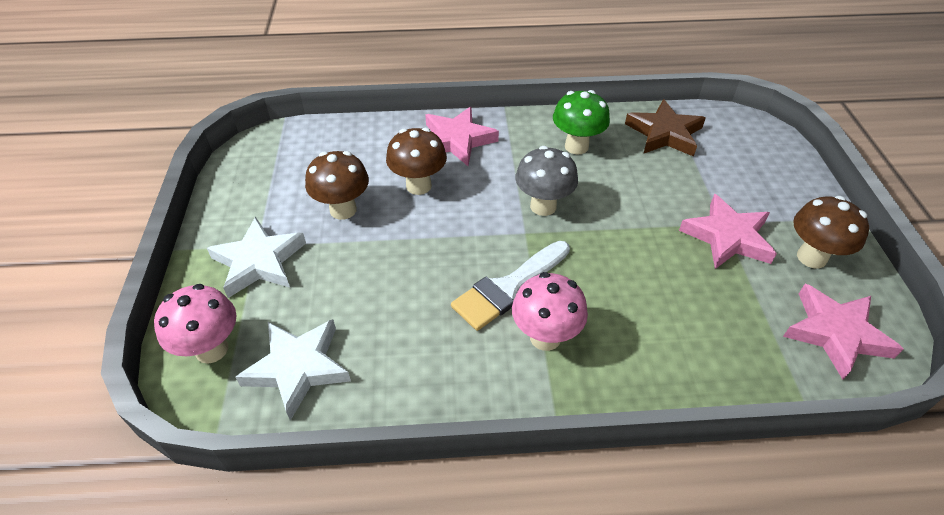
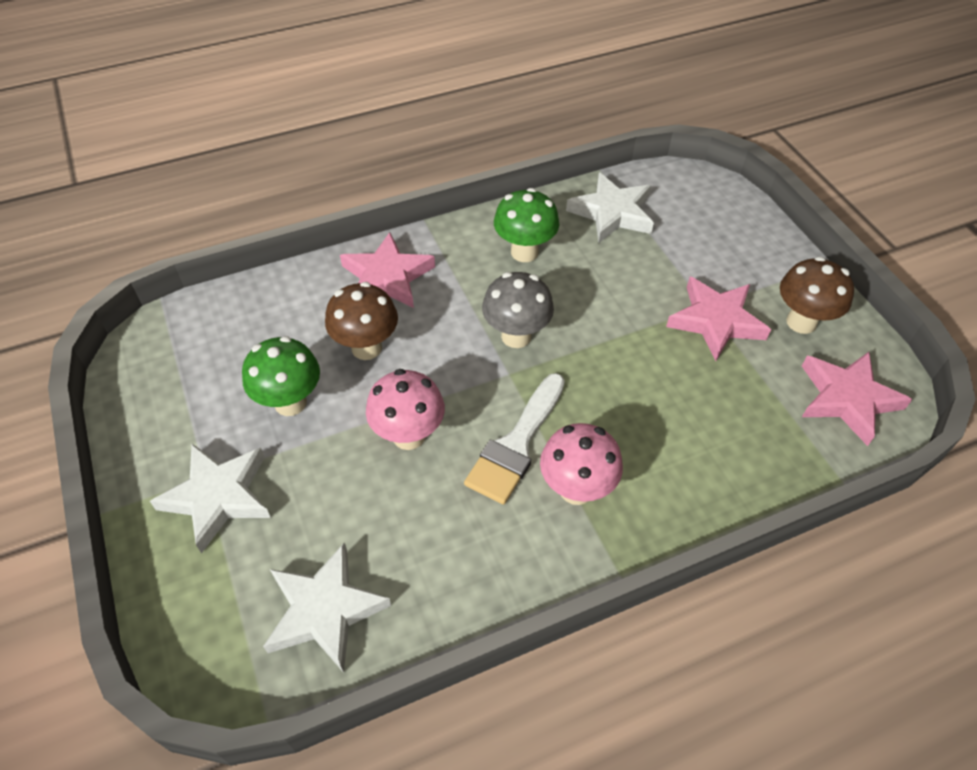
camera: 20 degrees left, 5 degrees up
(211, 349) = (212, 621): pink mushroom -> pink mushroom (408, 435)
(343, 210) = (290, 402): brown mushroom -> green mushroom
(664, 134) = (612, 213): brown star -> white star

